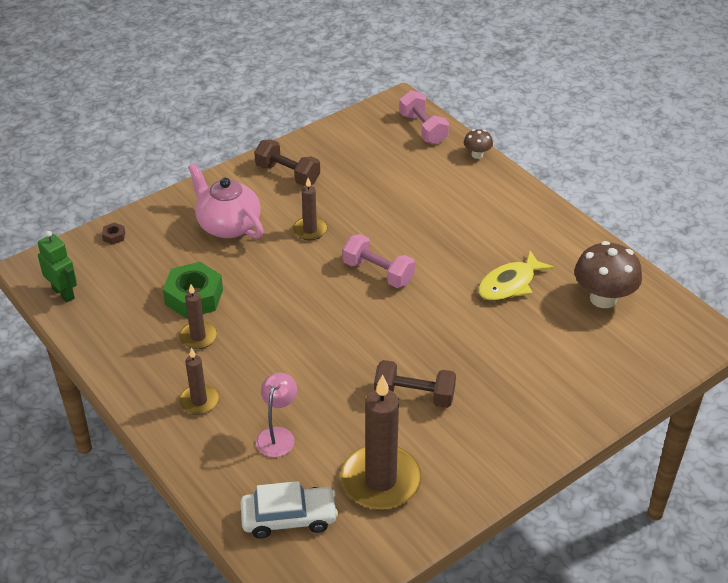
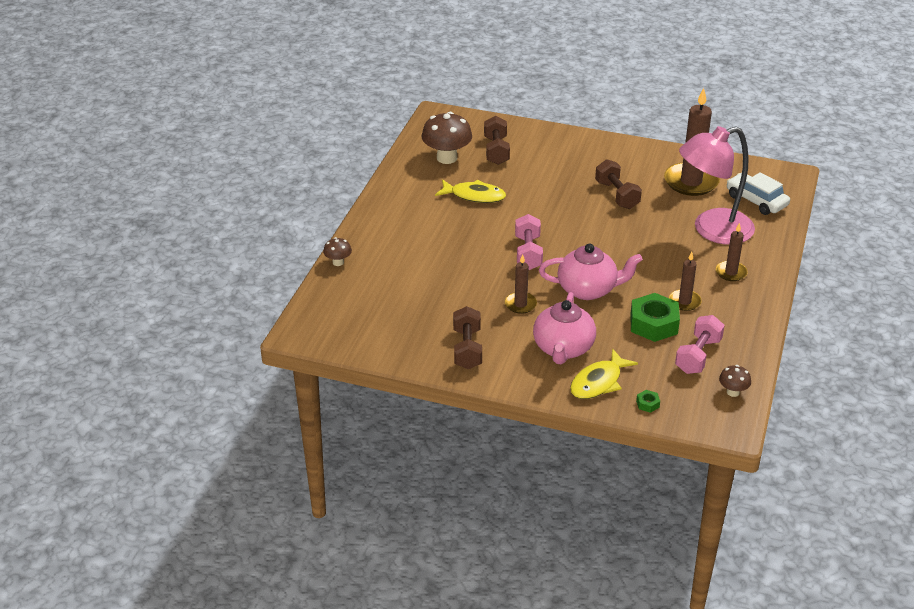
camera: 125 degrees left, 5 degrees down
(63, 293) = (733, 392): green robot -> brown mushroom
(114, 236) = (647, 404): brown nut -> green nut
(168, 223) = (598, 382): none -> yellow fish
(278, 435) = (712, 230): pink lamp -> pink lamp, size x2.11
(284, 282) = (588, 289): none -> pink teapot
(423, 129) = (328, 304): pink dumbbell -> pink dumbbell (698, 356)
(588, 345) = (496, 151): none -> brown dumbbell

